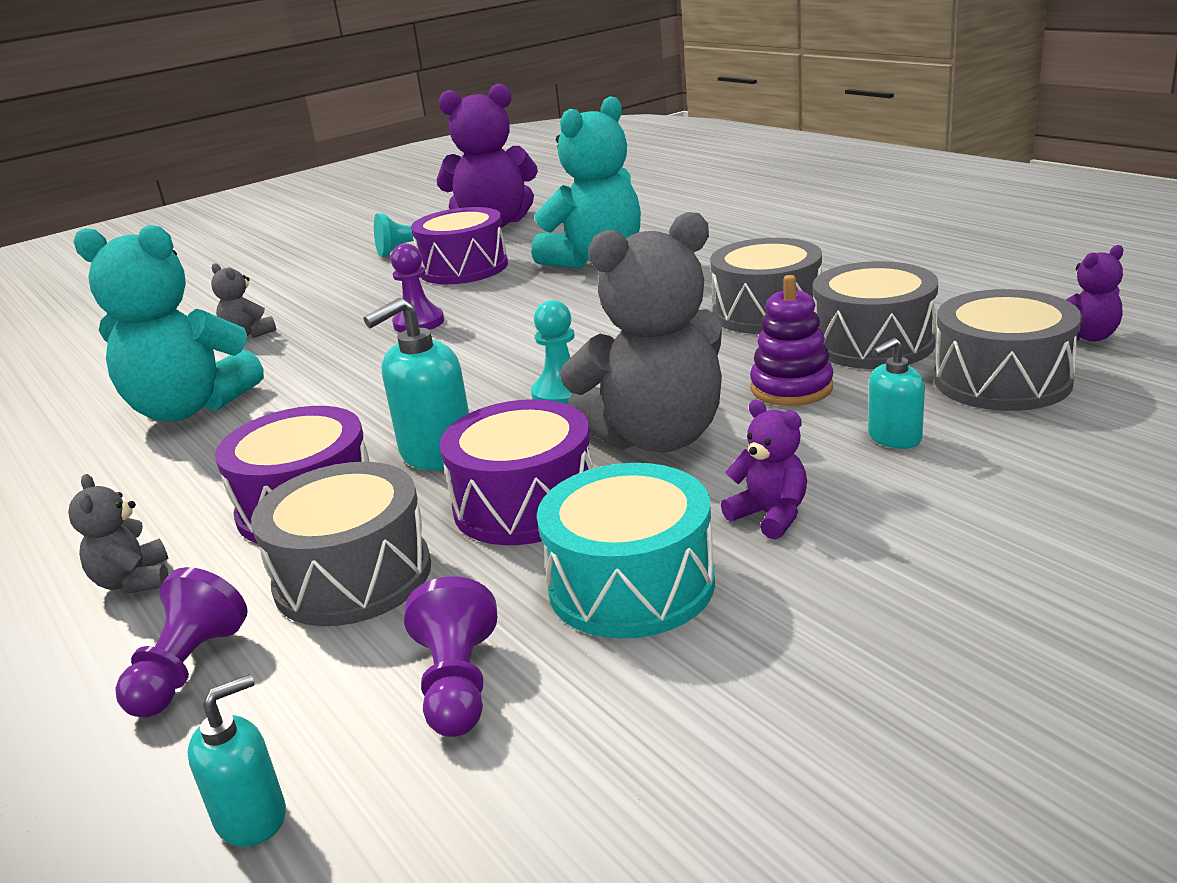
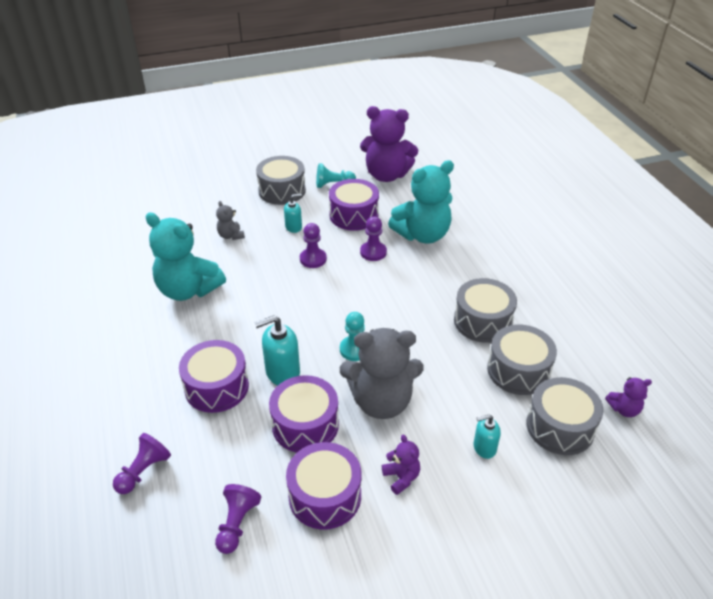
camera: 15 degrees right, 15 degrees up
(134, 581) = (136, 408): grey teddy bear -> none
(252, 817) = (145, 559): turquoise soap dispenser -> turquoise soap dispenser (293, 227)
(353, 576) = (220, 442): grey drum -> grey drum (282, 191)
(523, 293) = (373, 252): none -> purple pawn
(631, 584) = (325, 496): turquoise drum -> purple drum
(791, 388) = (460, 390): purple stacking toy -> none

